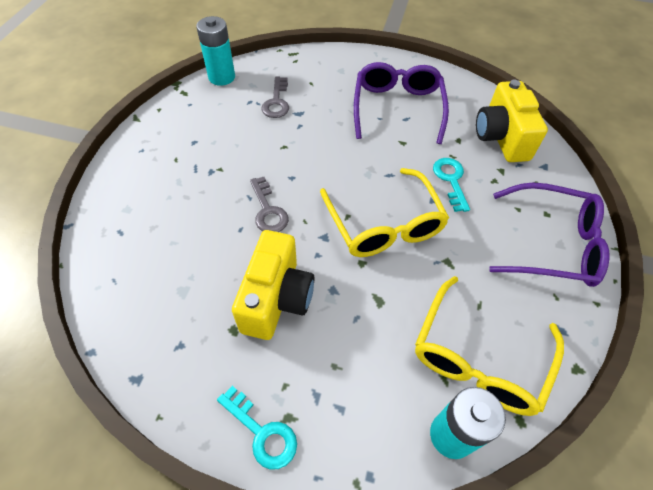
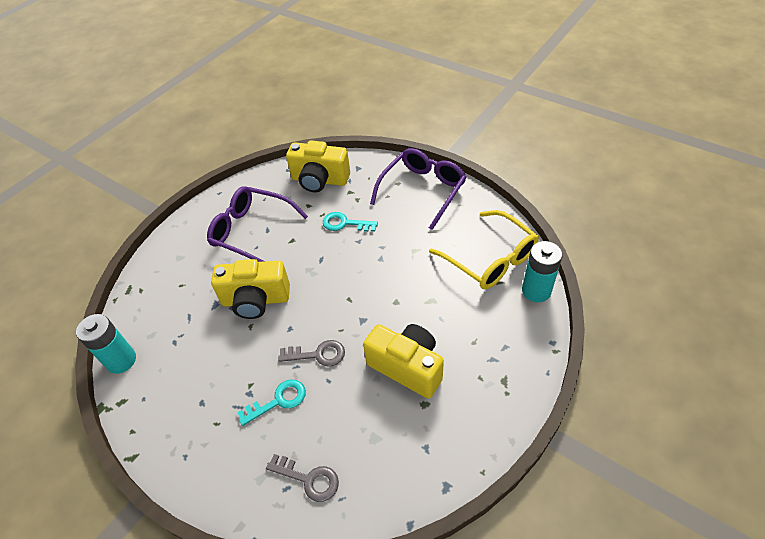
camera: 65 degrees left, 5 degrees down
(262, 432) = (510, 400): turquoise key -> turquoise key (278, 401)
(276, 102) = (189, 319): grey key -> grey key (308, 479)
(315, 140) = (256, 300): none -> yellow camera
(384, 225) = (367, 277): yellow glasses -> none

